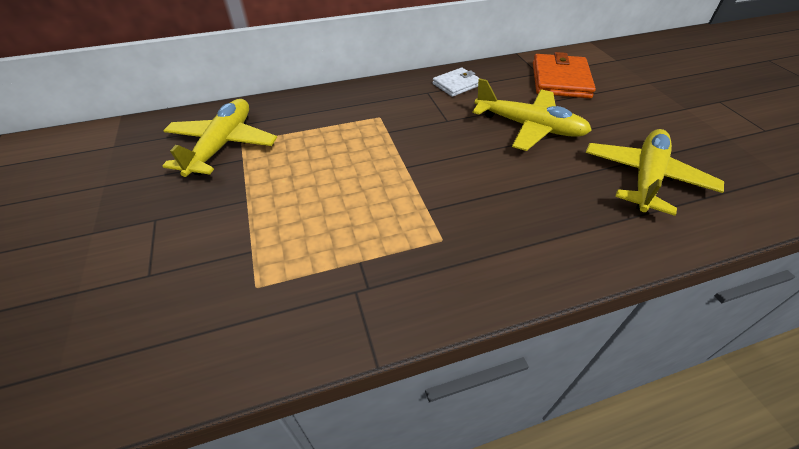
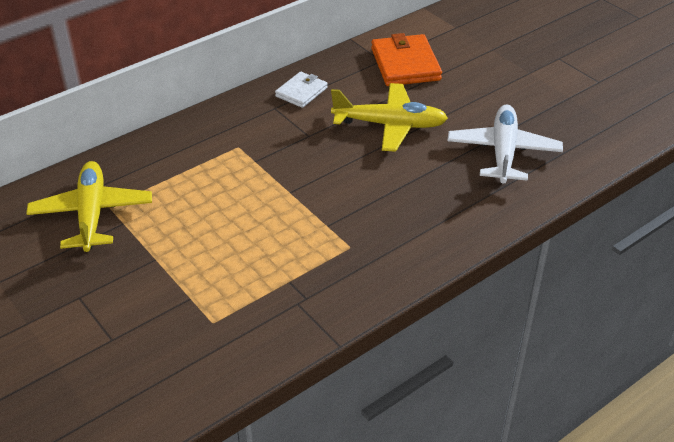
camera: 20 degrees left, 5 degrees down
(645, 177) = (503, 152): yellow plane -> white plane

